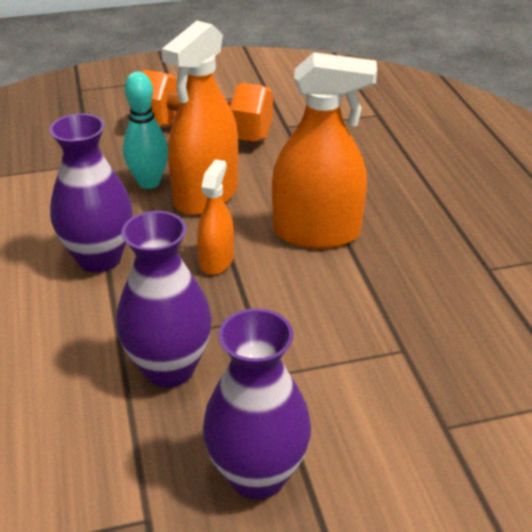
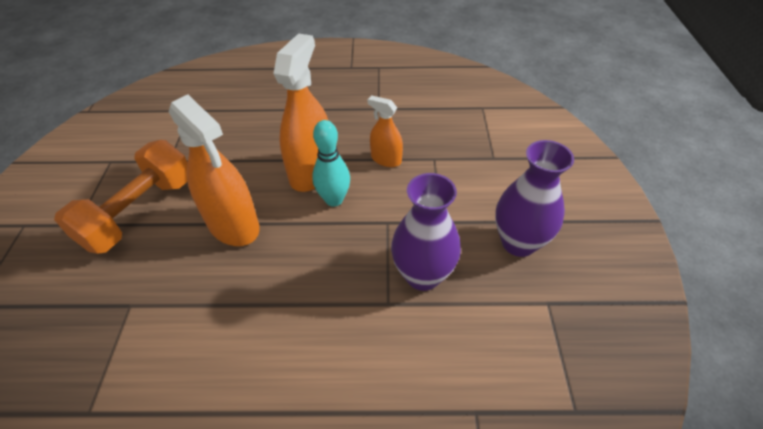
camera: 75 degrees left, 10 degrees up
(99, 258) = (282, 309): purple vase -> none
(149, 182) = (192, 261): turquoise bowling pin -> turquoise bowling pin (334, 200)
(216, 260) = (318, 231): orange spray bottle -> orange spray bottle (386, 159)

